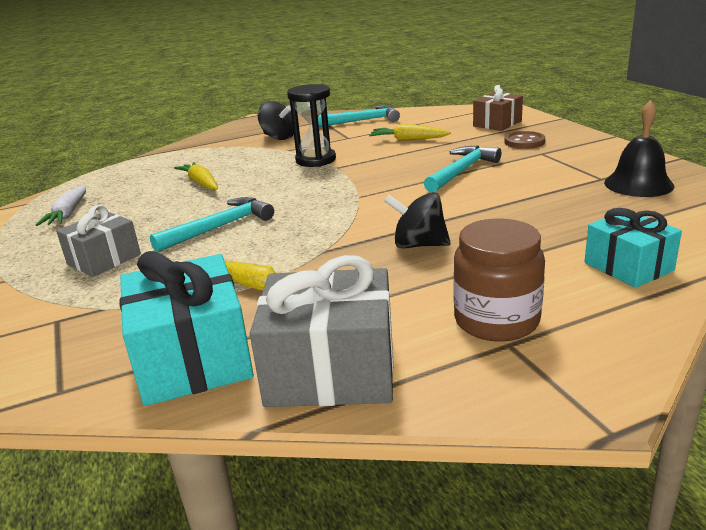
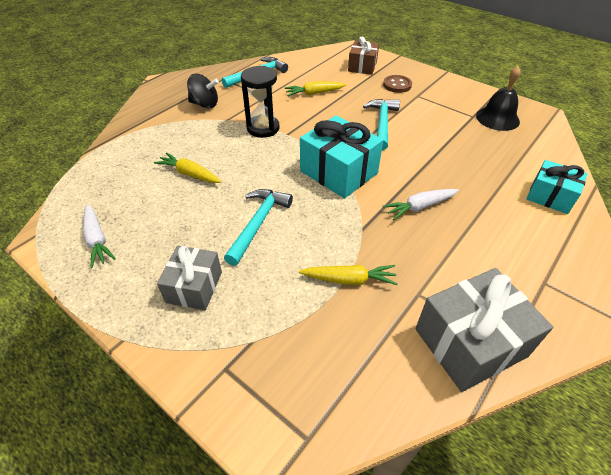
camera: 30 degrees left, 20 degrees up
(193, 358) = (373, 367): turquoise gift -> turquoise gift (339, 172)
(419, 245) = (419, 207): black spinning top -> white carrot
(496, 320) = (522, 265): brown jar -> none

